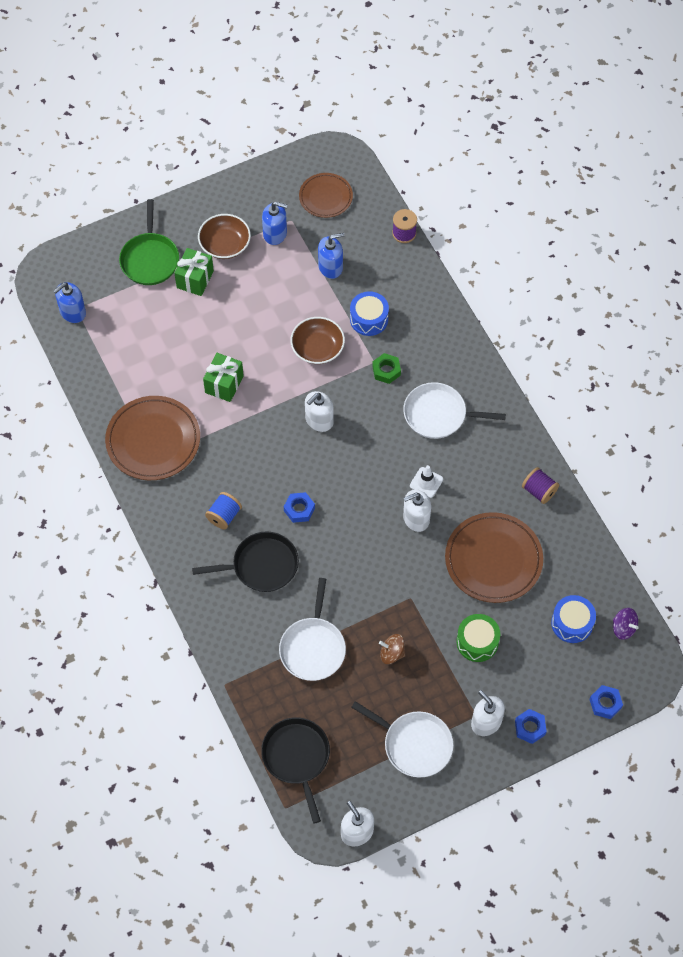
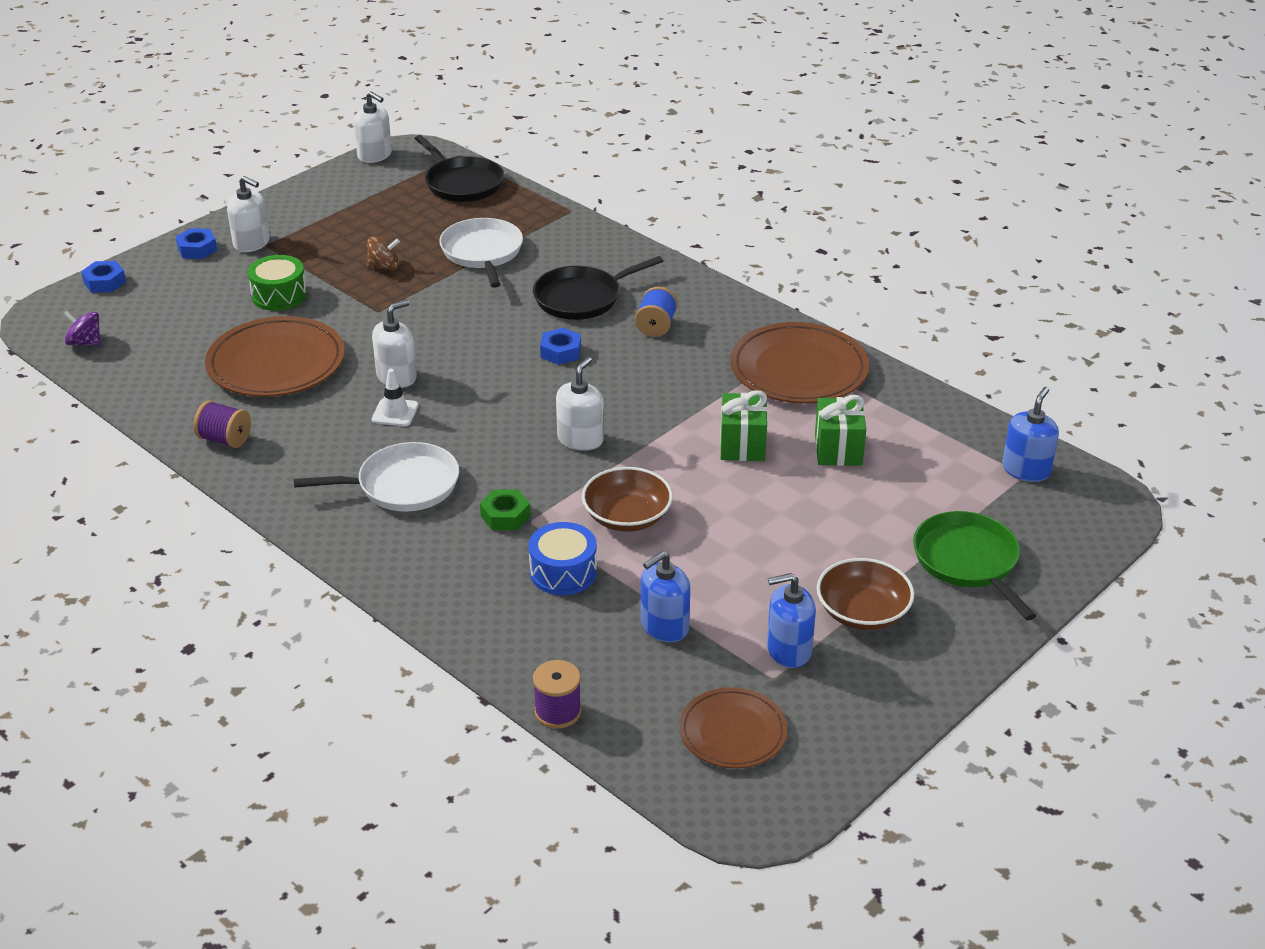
camera: 160 degrees right, 25 degrees down
(195, 279) = (876, 553): green gift -> green gift (838, 449)
(414, 744) = (332, 214): white pan -> none
(572, 623) = (156, 333): blue drum -> none

